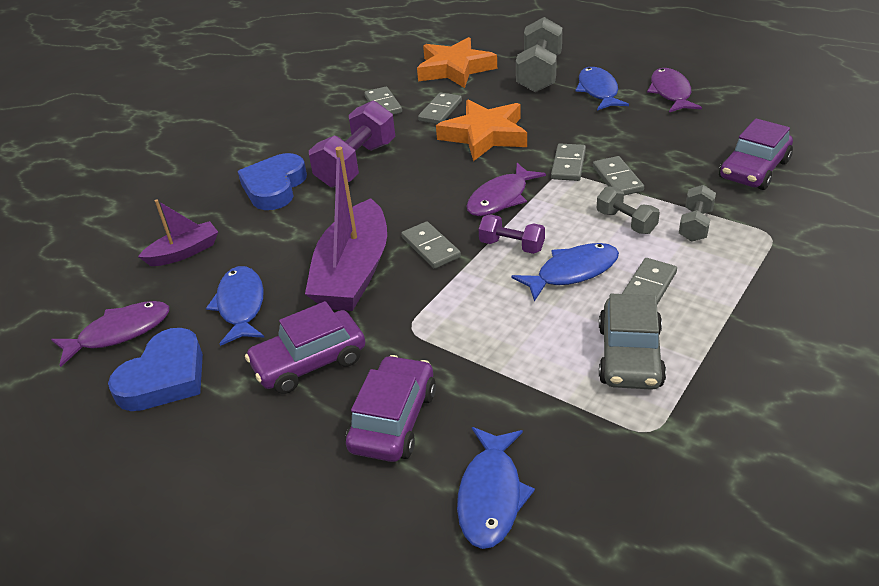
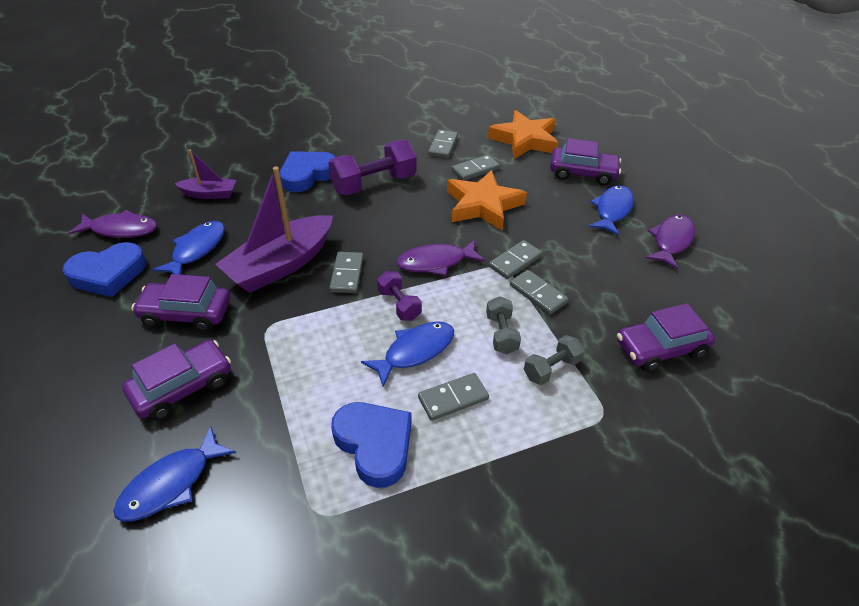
camera: 30 degrees right, 5 degrees up
(539, 74) = (582, 173): grey dumbbell -> purple car
(572, 272) = (415, 351): blue fish -> blue fish turned 45 degrees counterclockwise
(617, 179) = (538, 294): grey domino -> grey domino turned 60 degrees counterclockwise
(629, 356) = (374, 444): grey car -> blue heart

